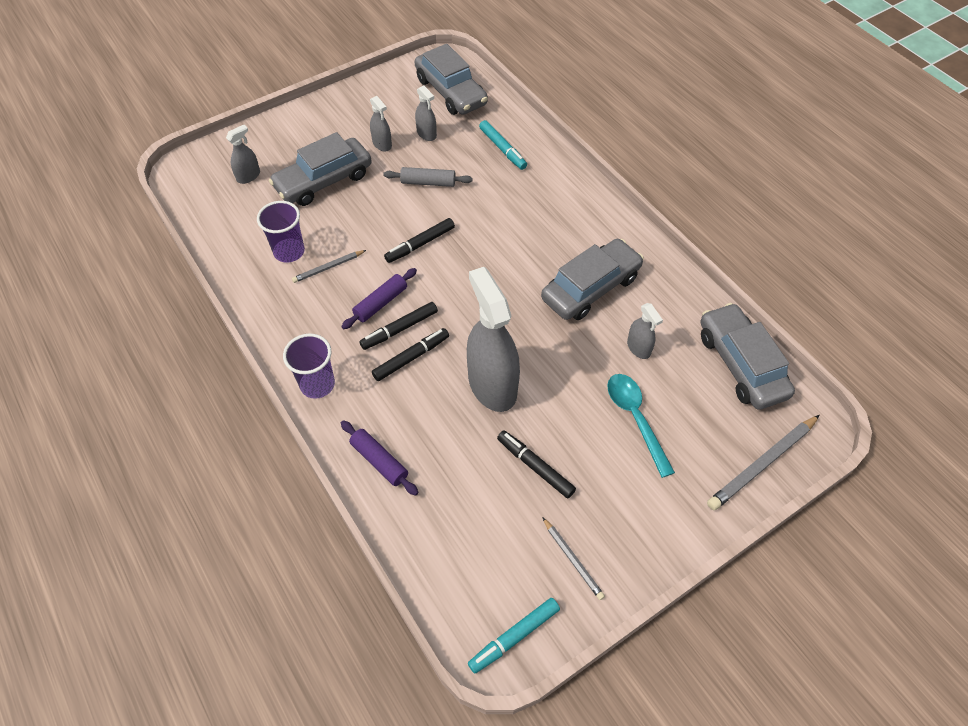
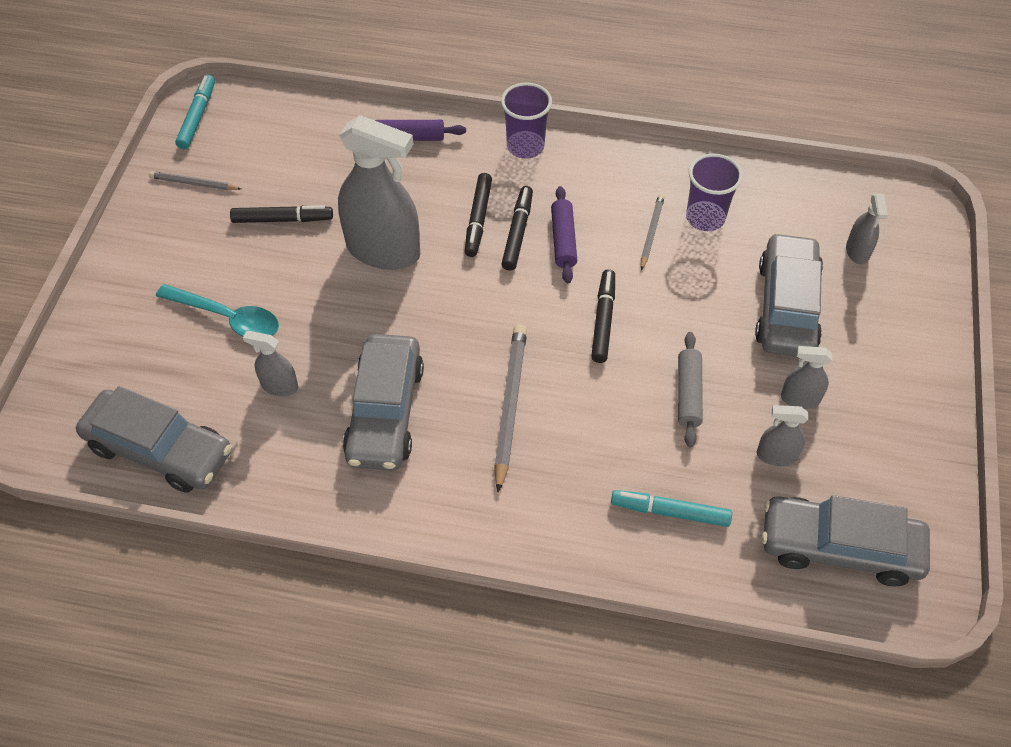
camera: 135 degrees right, 0 degrees up
(428, 182) = (688, 394): grey rolling pin -> grey rolling pin turned 45 degrees counterclockwise
(762, 464) = (78, 364): grey pencil -> grey pencil (510, 405)

